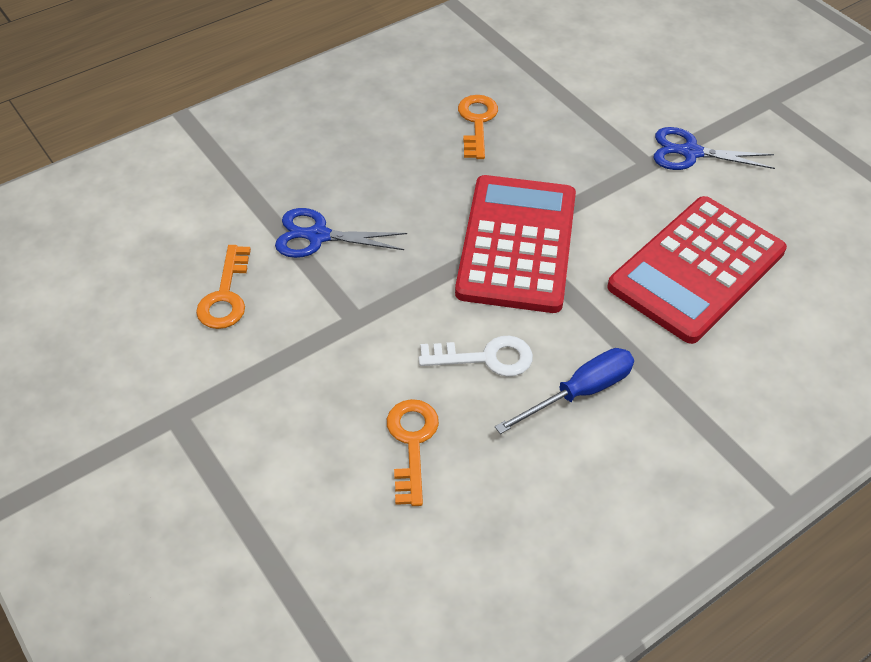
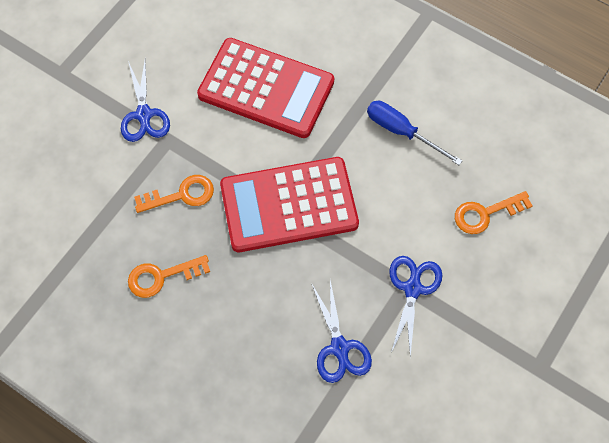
camera: 110 degrees left, 15 degrees up
(226, 295) = (426, 388): orange key -> orange key (181, 195)
(349, 324) = (412, 289): none -> blue scissors
(485, 358) = (400, 193): white key -> none

